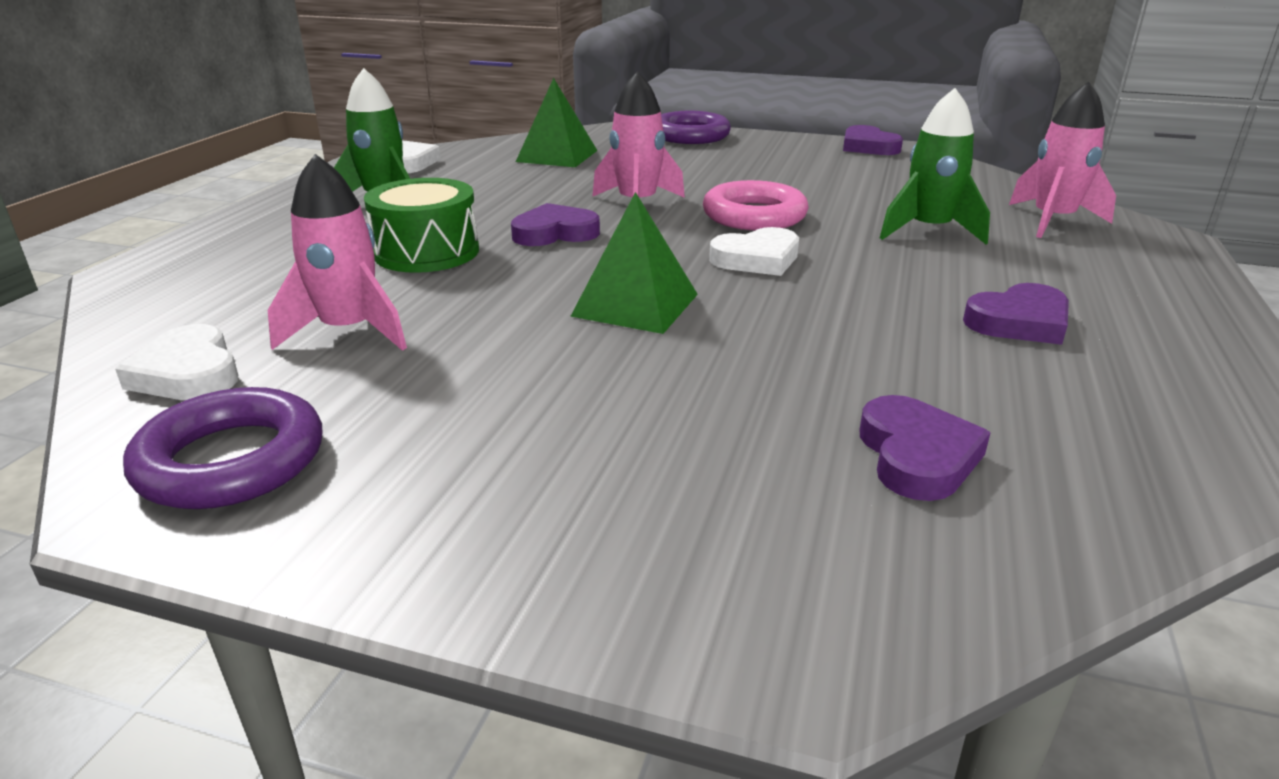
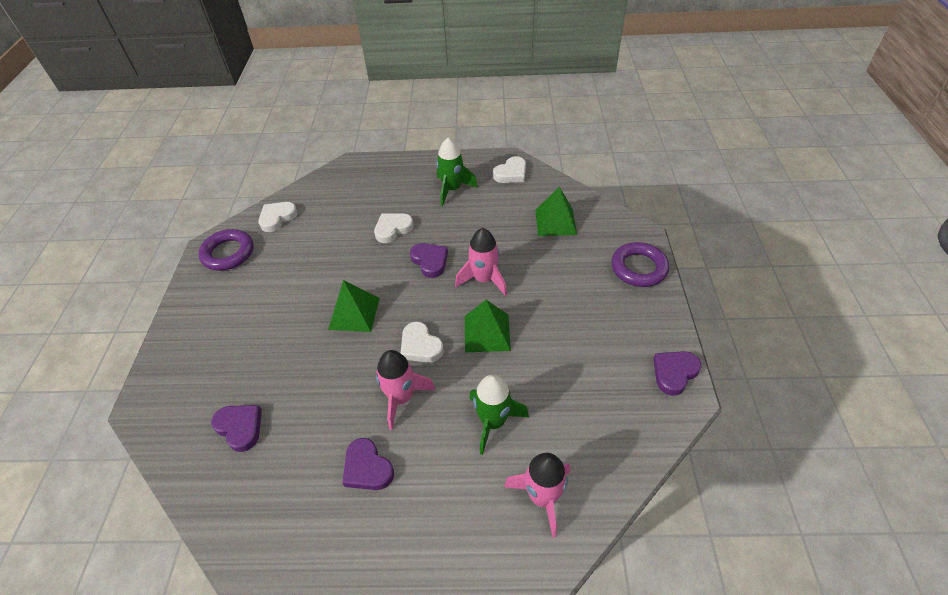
camera: 75 degrees right, 20 degrees up
(349, 331) = (313, 240): pink rocket -> pink rocket (401, 398)
(427, 252) = (393, 229): green drum -> white heart
(754, 215) = (487, 333): pink ring -> green pyramid
(917, 456) = (240, 427): purple heart -> purple heart turned 120 degrees counterclockwise

